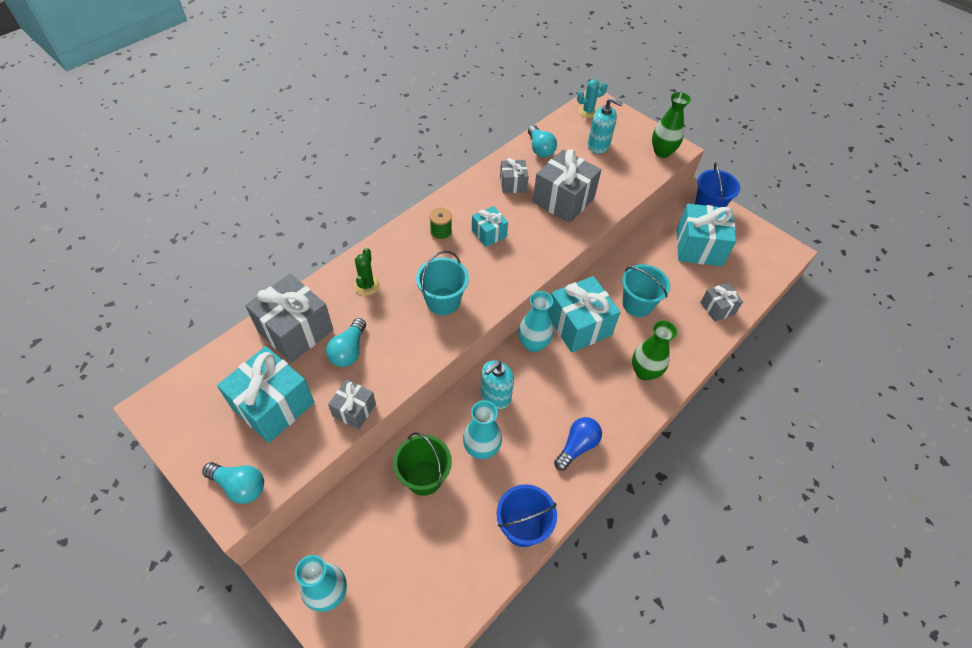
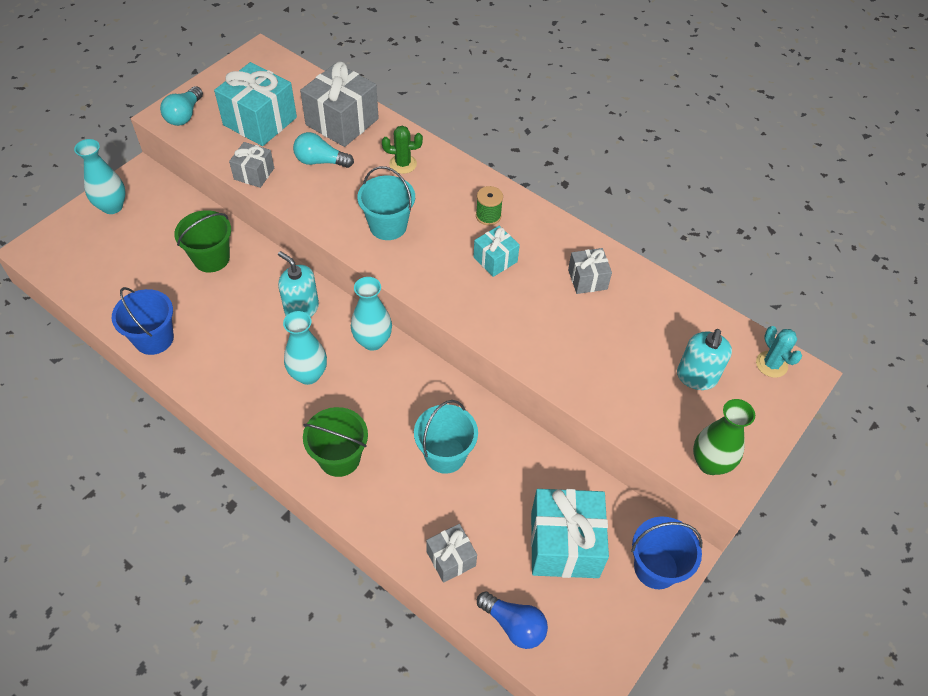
camera: 85 degrees right, 0 degrees up
(481, 448) = (240, 300): turquoise vase -> turquoise vase (308, 374)
(540, 149) = (665, 306): turquoise light bulb -> none
(563, 200) = (571, 334): grey gift -> none
(577, 446) = (240, 385): blue light bulb -> blue light bulb (514, 625)
(579, 325) = (403, 387): turquoise gift -> none
(644, 372) = (339, 458): green vase -> green bucket

